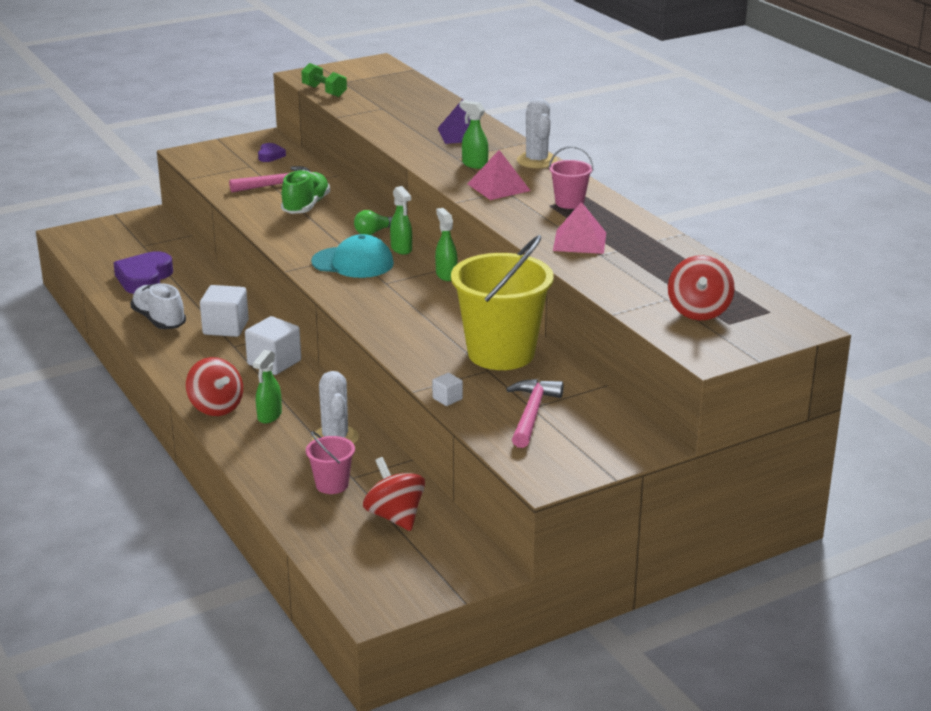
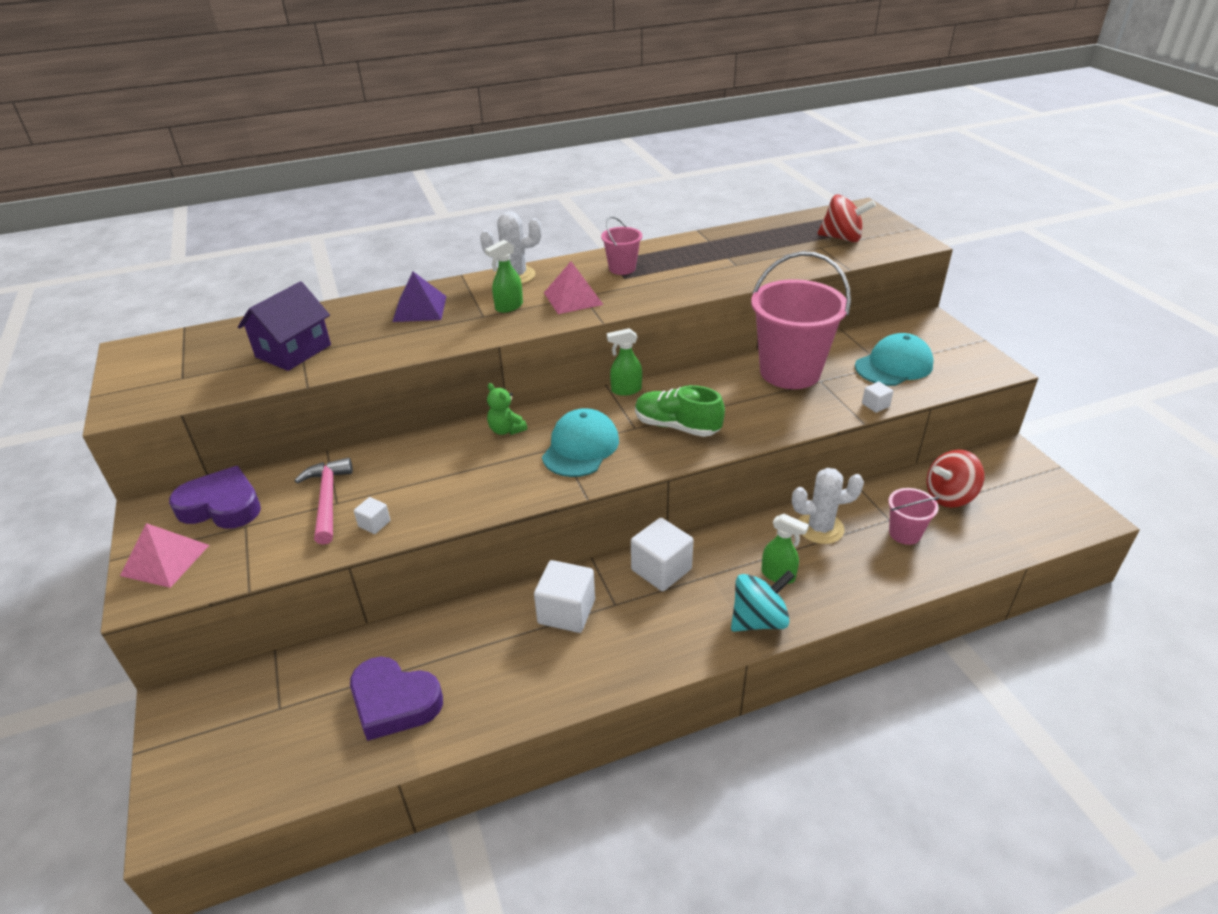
camera: 80 degrees left, 10 degrees up
(159, 320) = (529, 680): white shoe -> none
(216, 407) = (759, 620): red spinning top -> turquoise spinning top
(252, 203) = (374, 524): none -> white cube
(270, 155) = (221, 506): purple heart -> purple heart, size x1.92
(306, 206) = (409, 478): green shoe -> green shoe (677, 426)
(324, 91) = (205, 393): green dumbbell -> none
(373, 232) = (506, 430): green light bulb -> green teddy bear
(384, 105) = (293, 351): none -> purple house
(401, 249) = (557, 413): green spray bottle -> none
(501, 353) = (790, 372): yellow bucket -> pink bucket
(532, 413) = (894, 365): pink hammer -> turquoise cap
(579, 241) = (707, 271): pink pyramid -> pink pyramid (165, 560)

